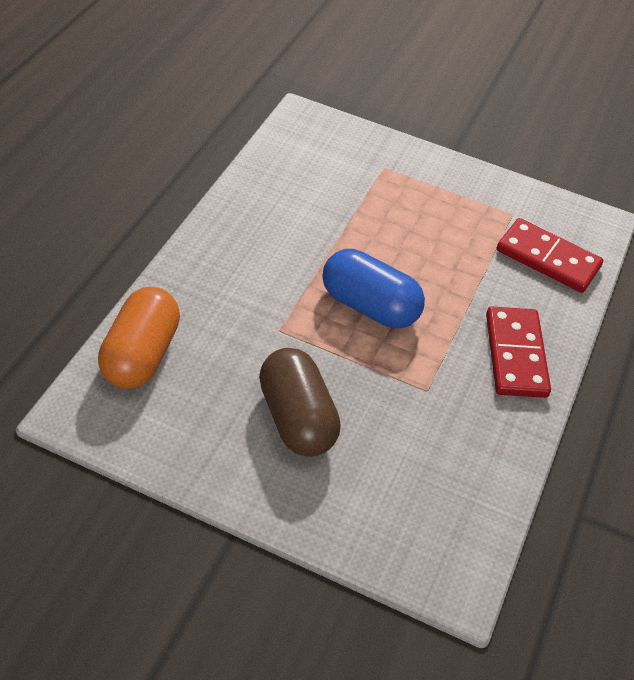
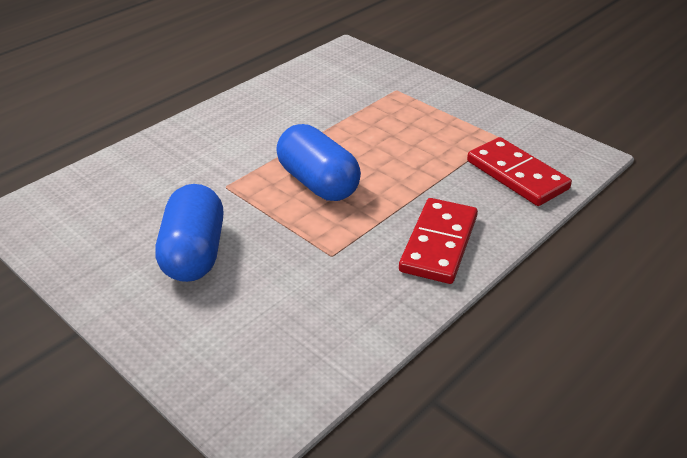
camera: 25 degrees right, 10 degrees down
(141, 355) = (97, 183): orange capsule -> none
(297, 418) = (194, 253): brown capsule -> blue capsule

